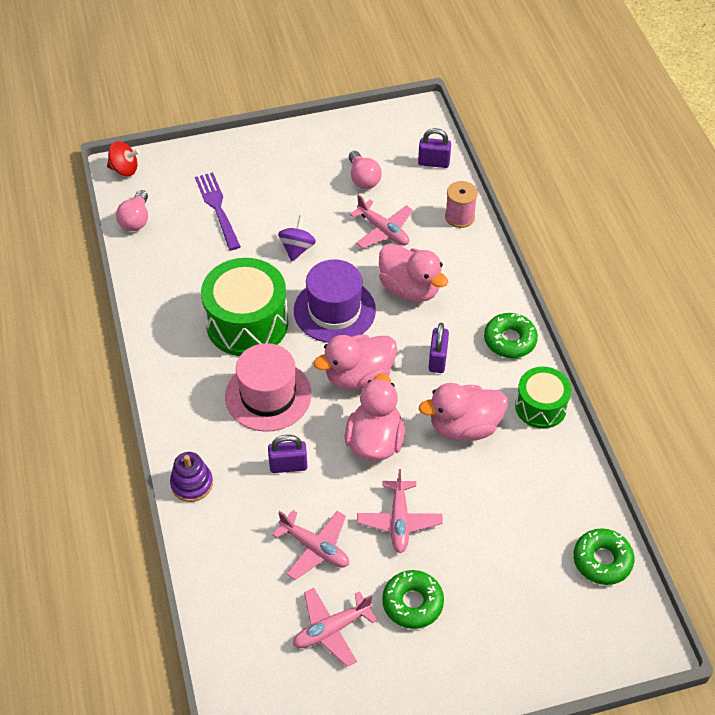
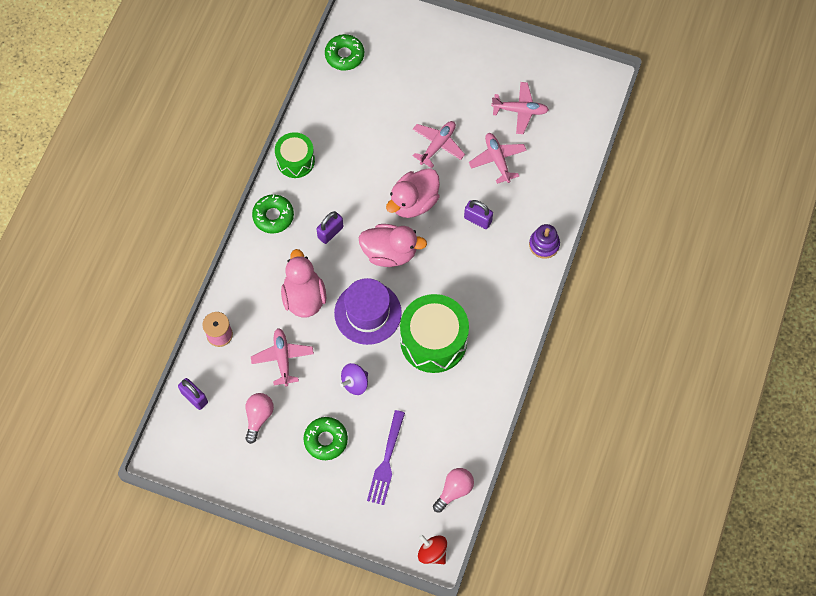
camera: 145 degrees left, 15 degrees up
(268, 395) = (457, 276): pink hat -> none
(412, 603) = (466, 97): green donut -> green donut (326, 440)
(464, 426) = (352, 177): pink duck -> none

